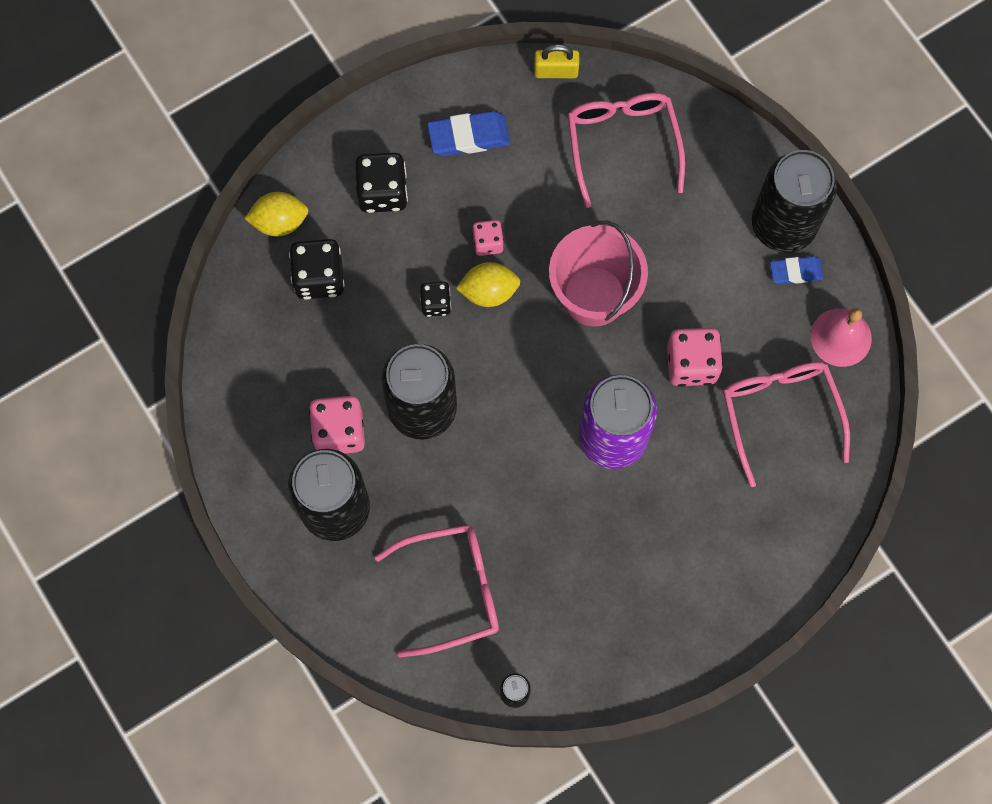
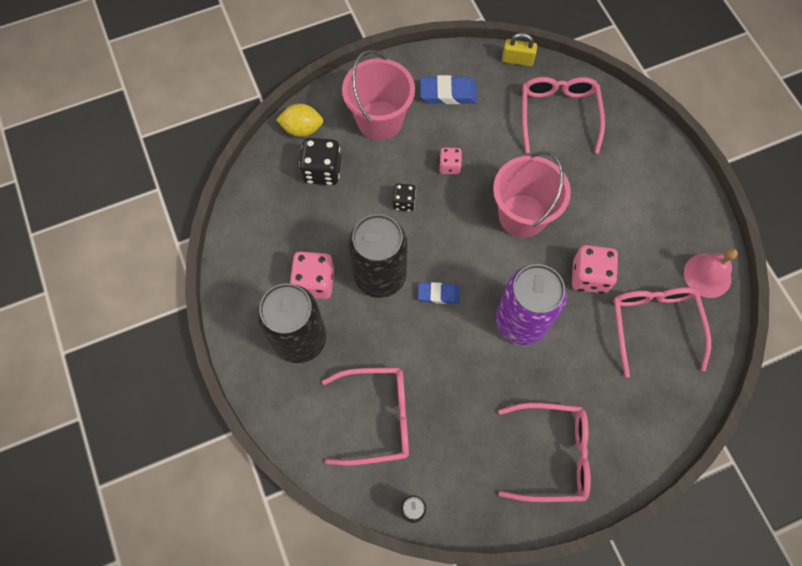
camera: 10 degrees right, 5 degrees down
(382, 192) = (380, 120): black dice -> pink bucket
(489, 291) = (444, 200): yellow lemon -> none
(672, 597) = (551, 454): none -> pink glasses
(783, 225) = (671, 188): black can -> none
(795, 272) = (677, 222): blue eraser -> blue eraser (438, 294)

